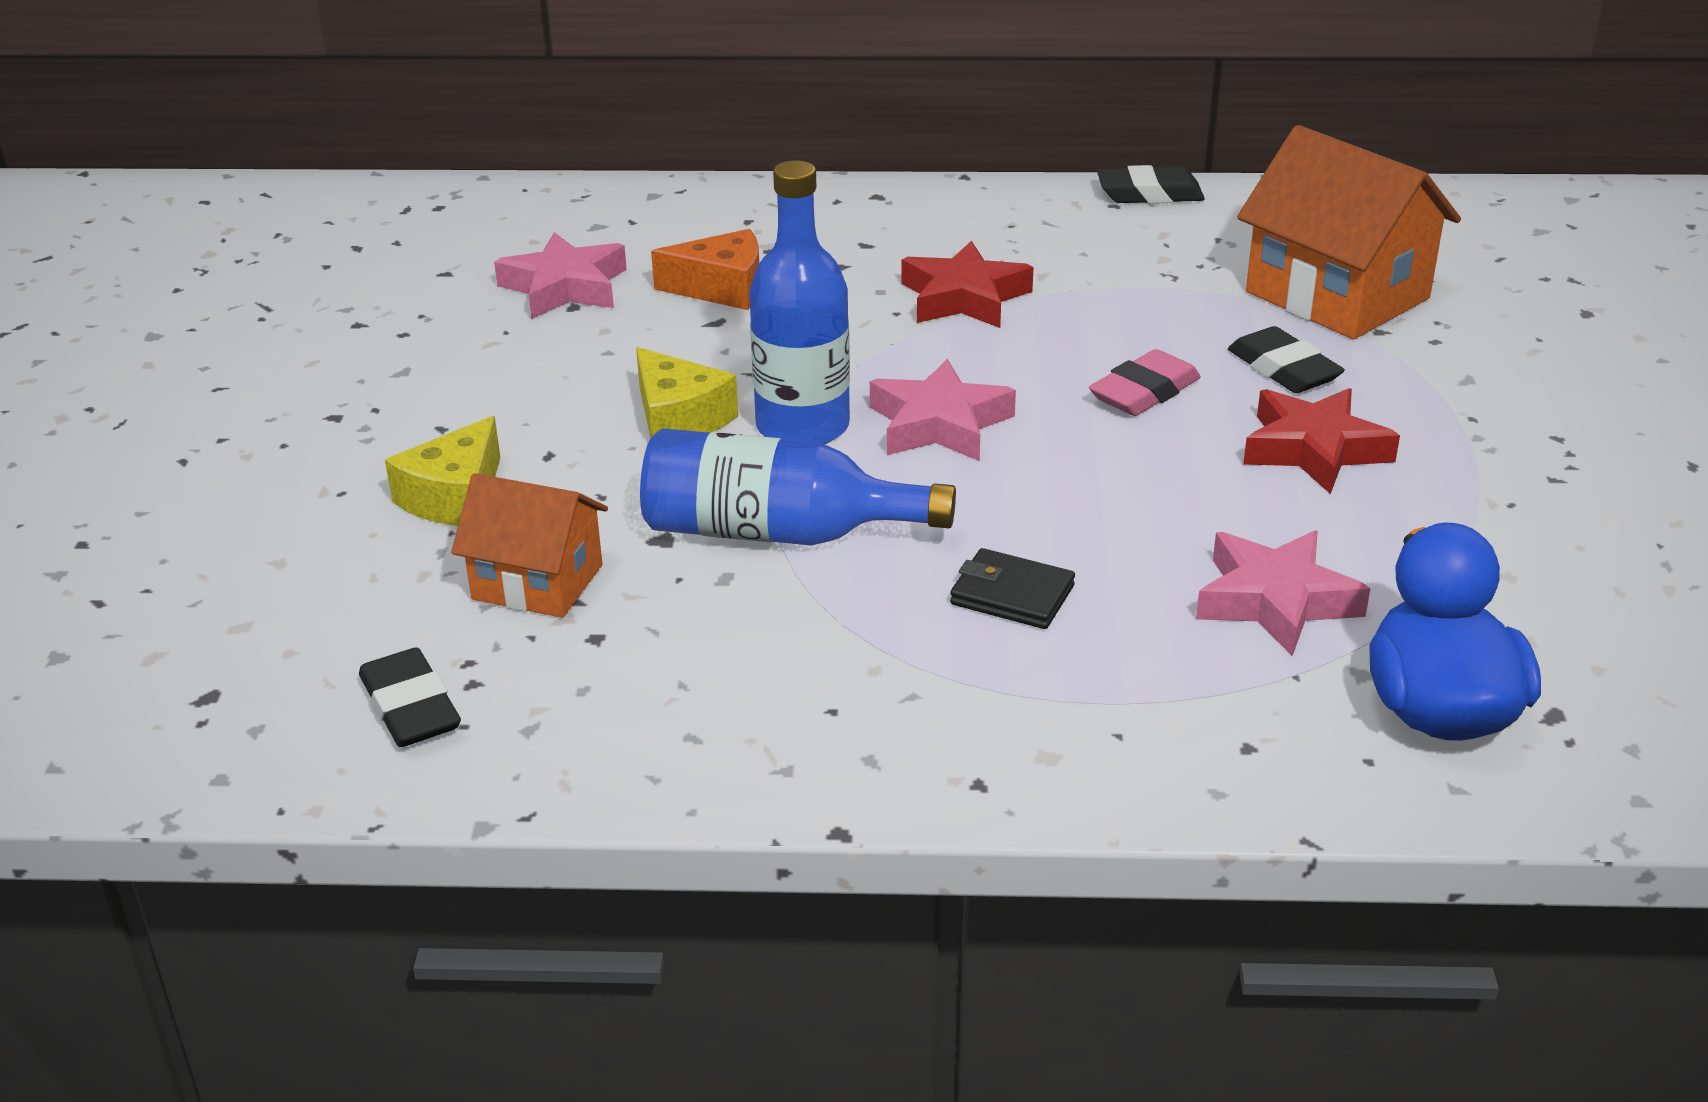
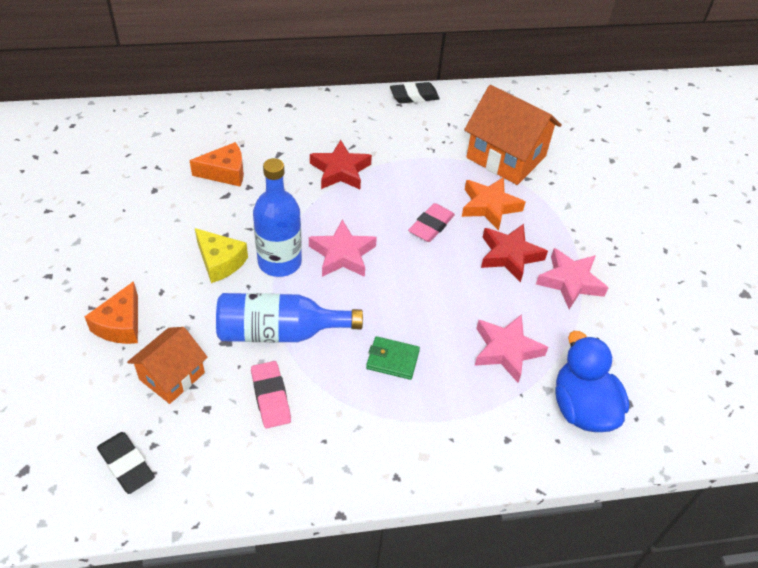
camera: 15 degrees left, 15 degrees up
(455, 497) = (121, 324): yellow cheese -> orange cheese
(537, 582) = (172, 376): orange house -> orange house turned 60 degrees counterclockwise
(565, 287) = (147, 177): pink star -> pink star (570, 282)
(734, 631) = (271, 397): none -> pink eraser
(1012, 595) = (392, 360): black wallet -> green wallet
(1283, 369) = (489, 206): black eraser -> orange star

